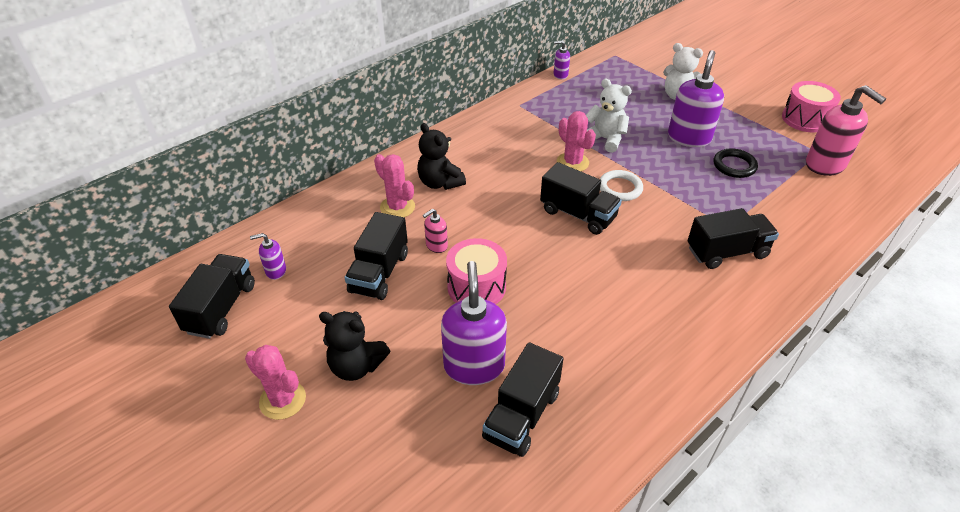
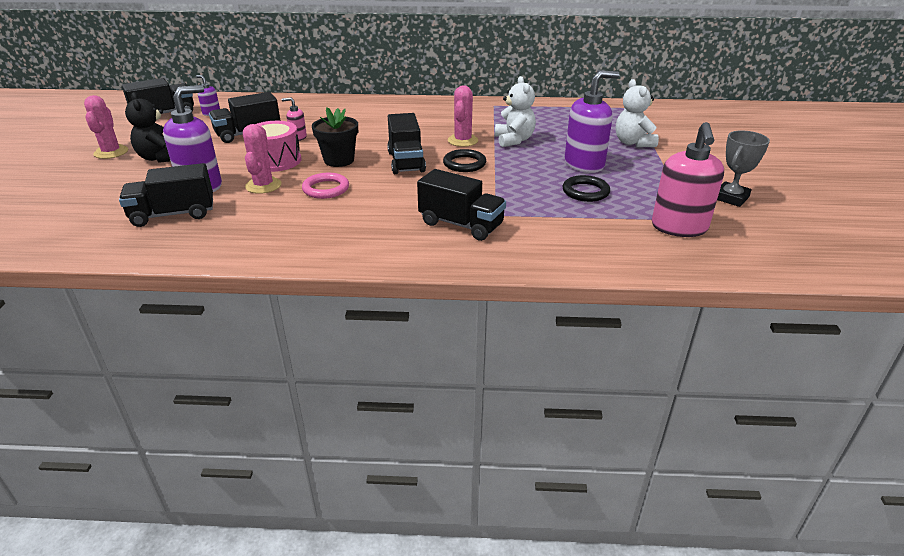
camera: 45 degrees right, 10 degrees down
(397, 207) = (317, 116): pink cactus -> pink cactus (263, 185)
(440, 183) = (362, 116): black teddy bear -> none
(526, 249) = (339, 160): none -> black flower pot
(560, 75) = (560, 102): purple soap dispenser -> none
(579, 288) = (326, 189): none -> pink ring
(620, 188) = (464, 164): white ring -> black ring
(805, 119) = (731, 198): pink drum -> grey trophy

